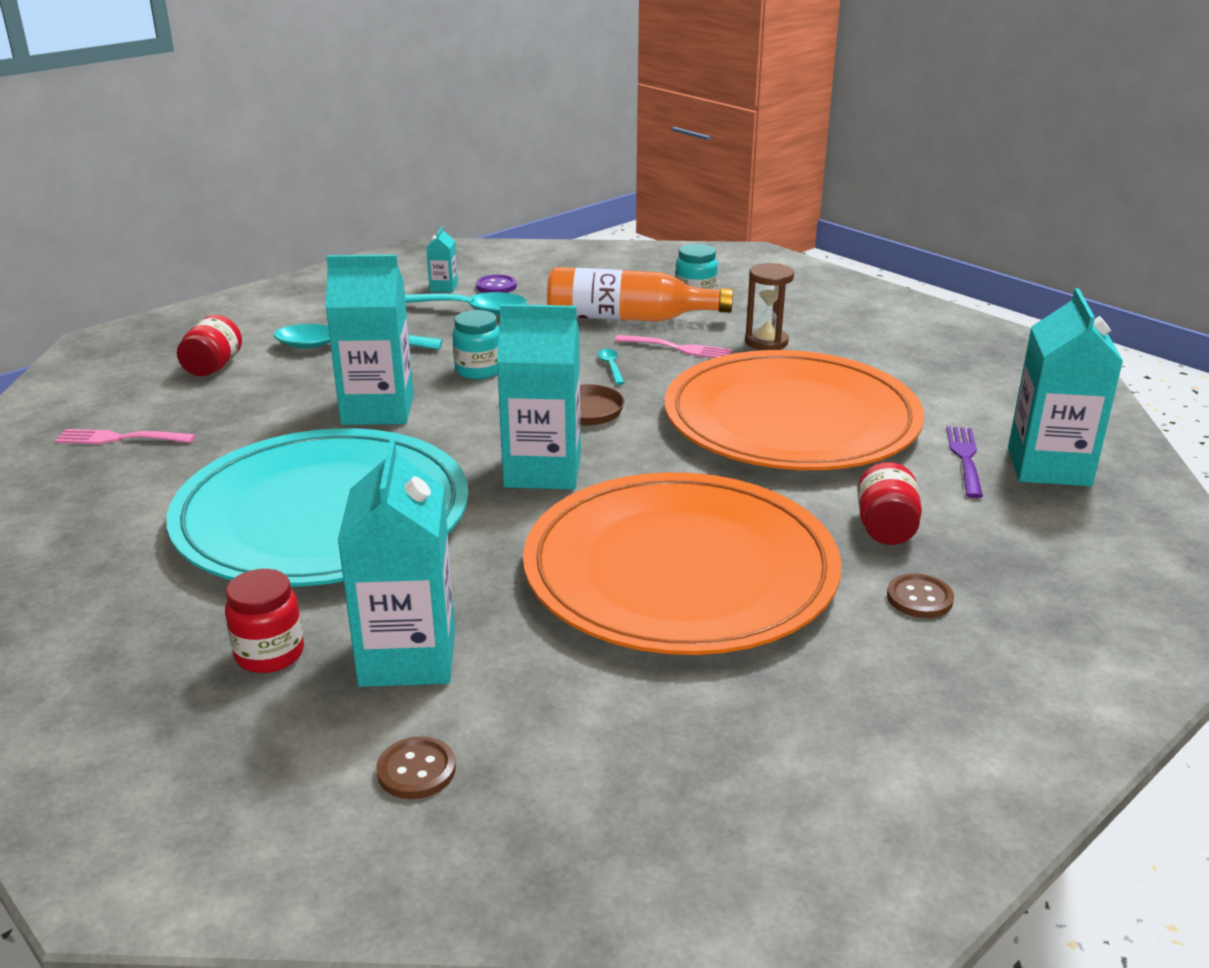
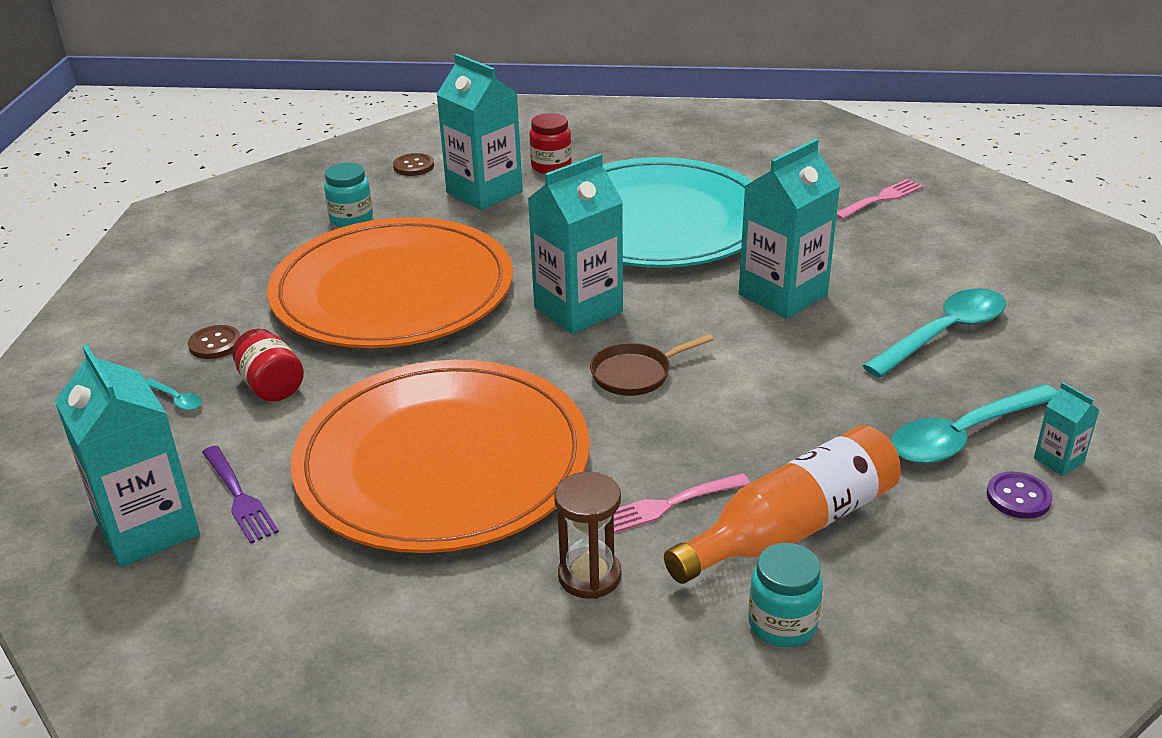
camera: 140 degrees right, 5 degrees up
(213, 367) = (977, 265): red jar -> none
(478, 371) = (790, 369): turquoise jar -> turquoise jar (351, 219)
(611, 367) = (690, 438): turquoise spoon -> turquoise spoon (176, 399)

